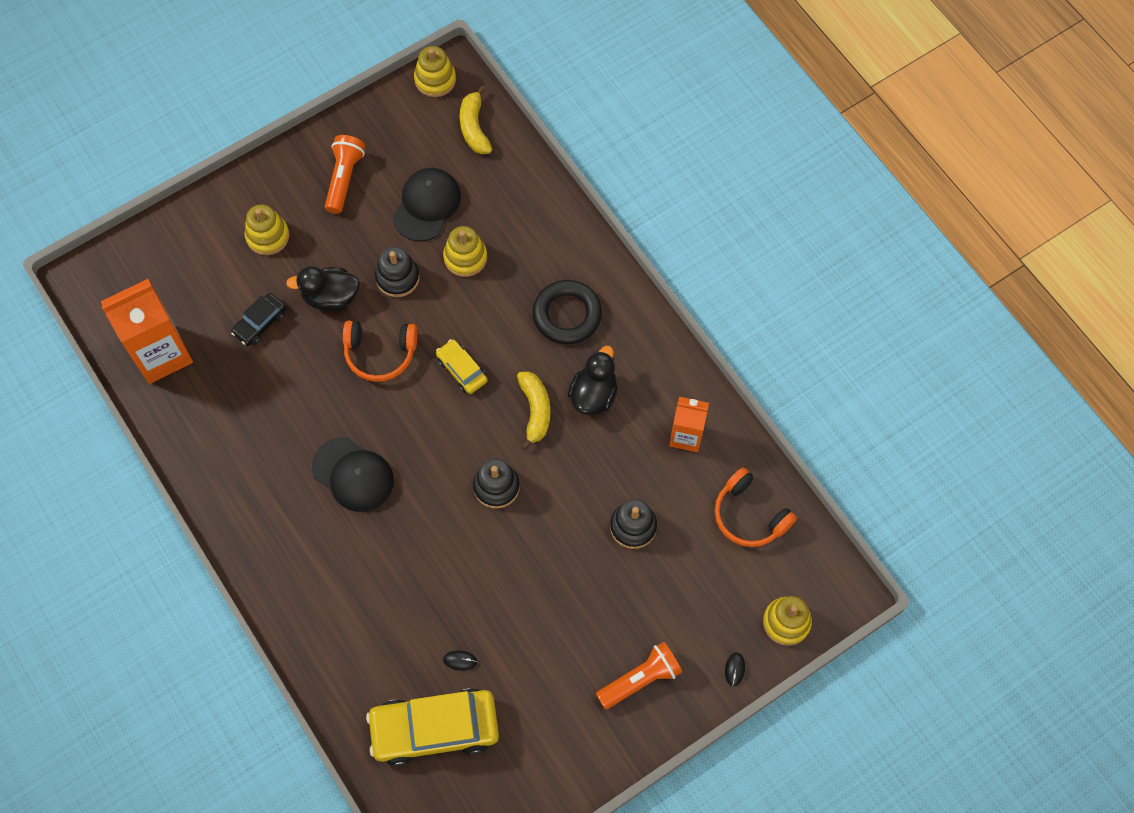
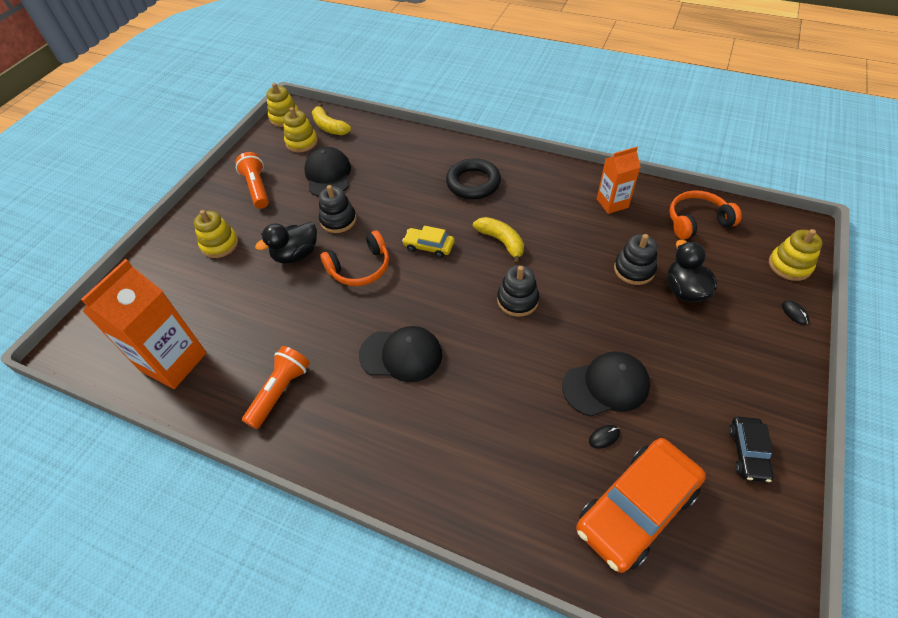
camera: 30 degrees left, 15 degrees down
(260, 323) = (249, 297): black car -> black car (748, 452)
(434, 729) = (636, 508): yellow car -> orange car
(465, 257) = (378, 188): yellow stacking toy -> yellow stacking toy (301, 142)
(501, 620) = (606, 385): none -> black cap
(593, 395) = (531, 213): black duck -> black duck (684, 290)
(640, 679) = (744, 361): orange flashlight -> orange flashlight (280, 391)
(749, 515) = (697, 221): orange headphones -> orange headphones turned 150 degrees clockwise

